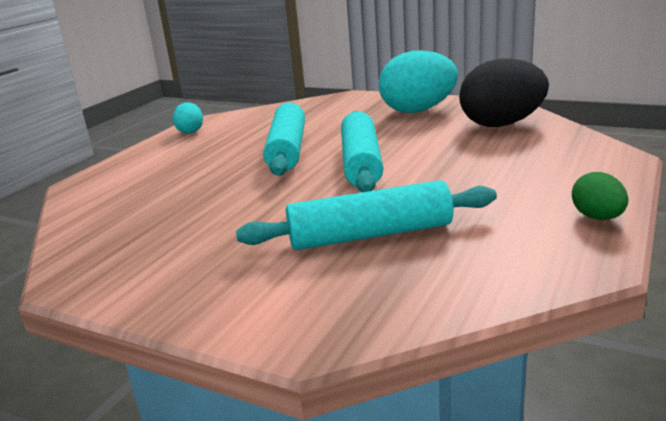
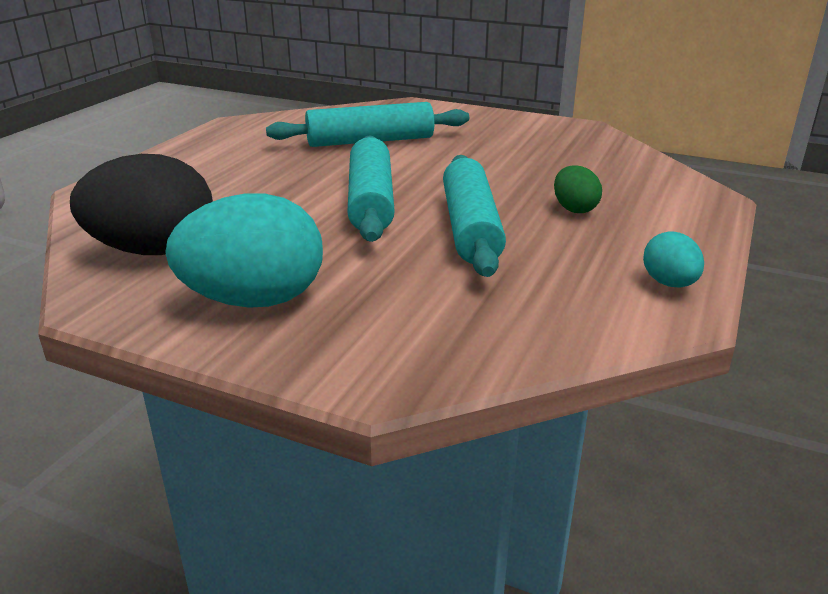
camera: 175 degrees right, 5 degrees up
(597, 217) = (194, 144): green egg -> green egg (574, 209)

